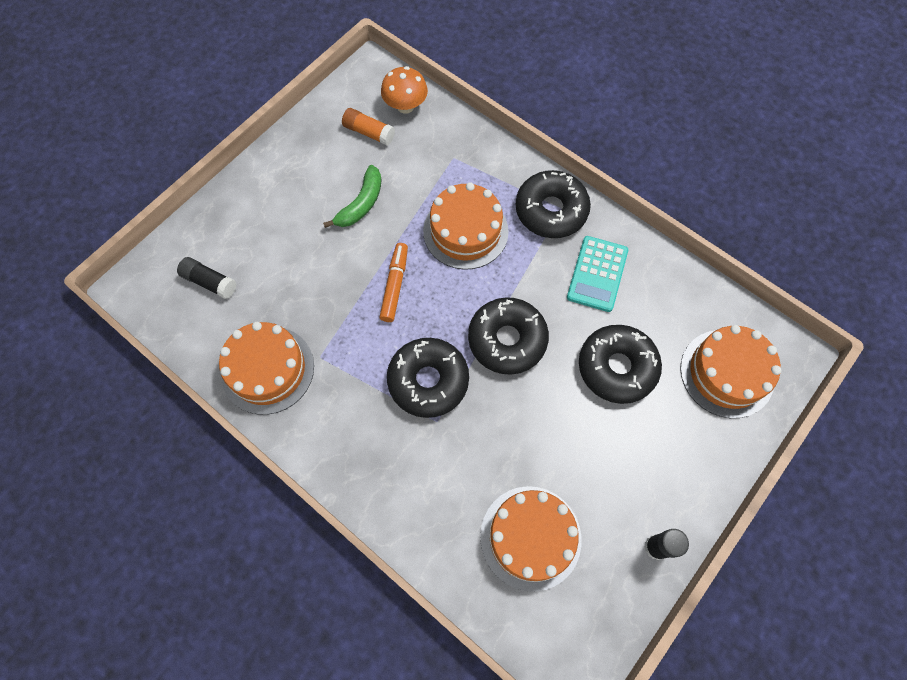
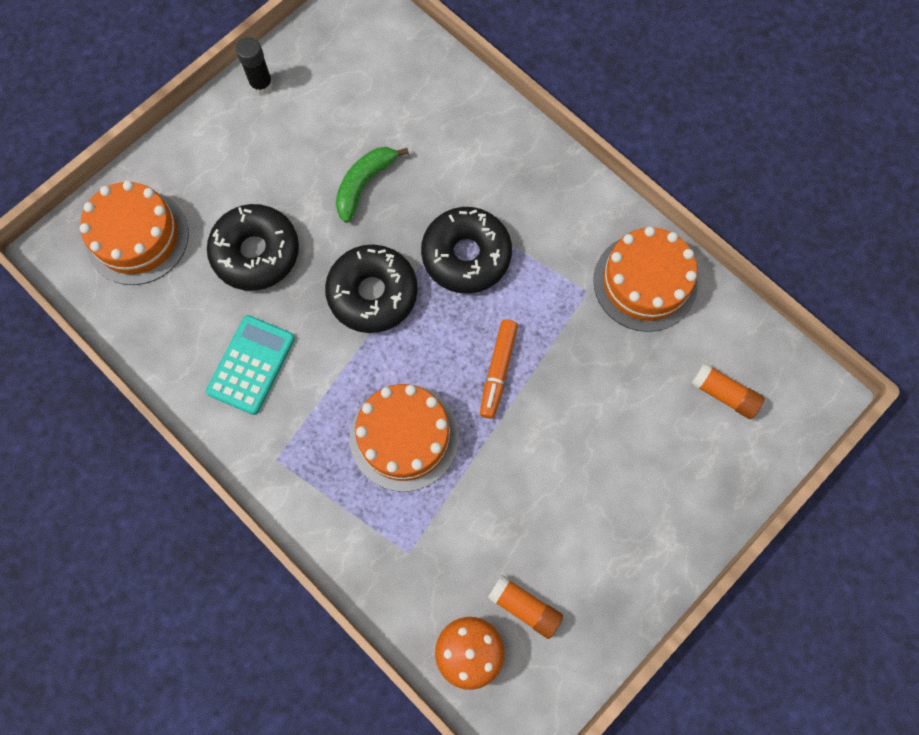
camera: 175 degrees left, 5 degrees up
(210, 282) = (723, 394): black glue stick -> orange glue stick
(361, 204) = (537, 489): green banana -> green banana (364, 184)
(530, 537) = (379, 101): orange cake -> none
(551, 210) = (290, 457): black donut -> none

